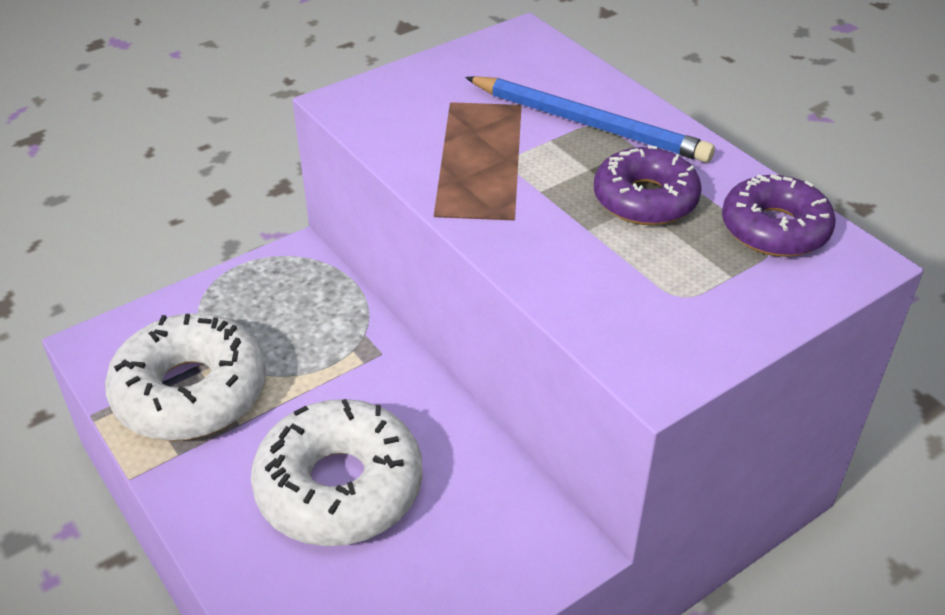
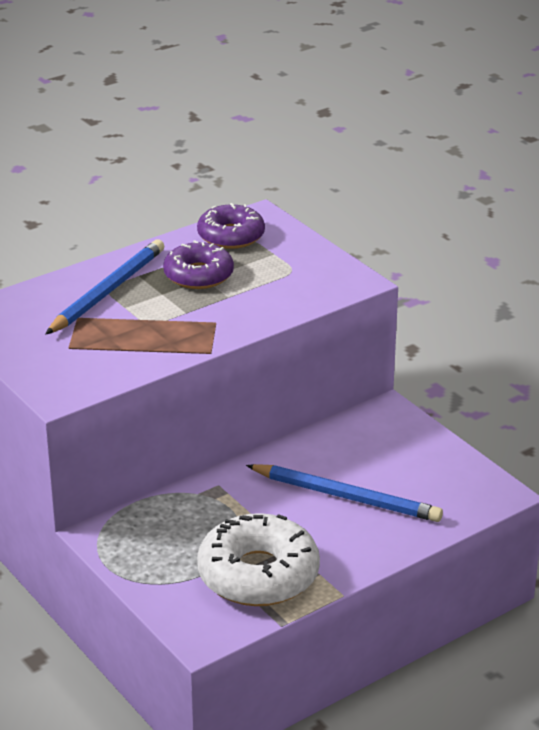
camera: 90 degrees left, 10 degrees down
(339, 487) = (346, 497): white donut -> blue pencil

